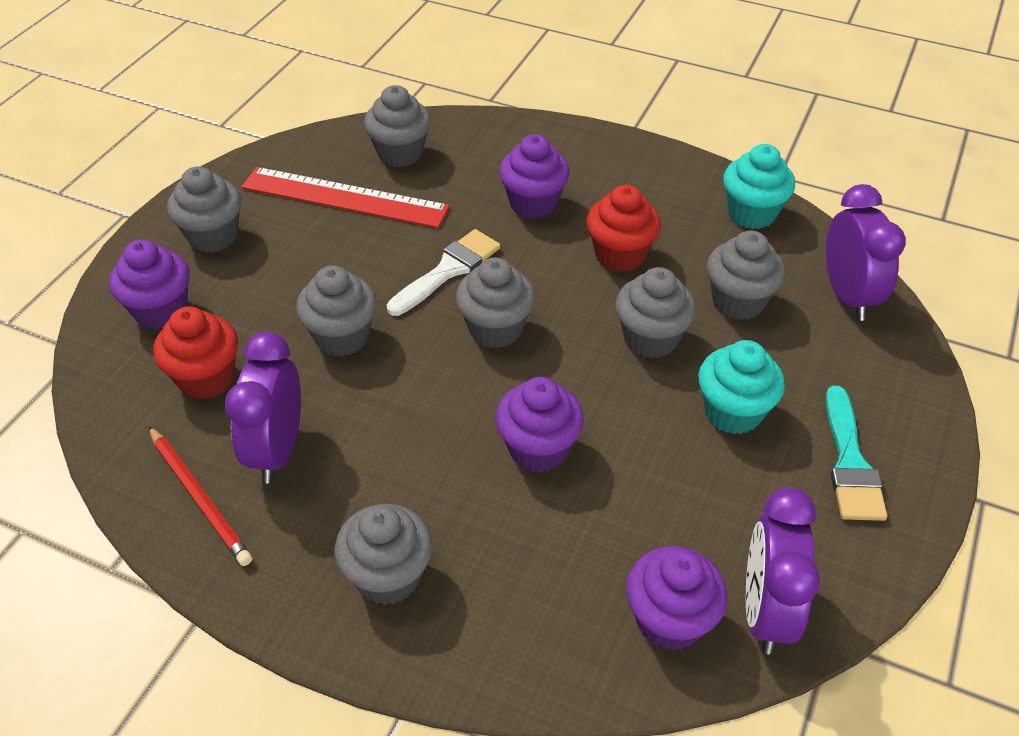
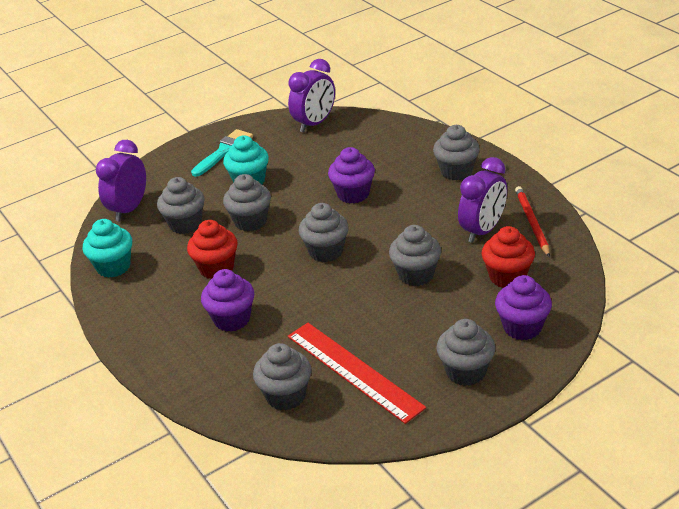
camera: 145 degrees left, 10 degrees down
(448, 270) = (324, 293): white brush -> none
(669, 620) = (353, 130): purple cupcake -> none

